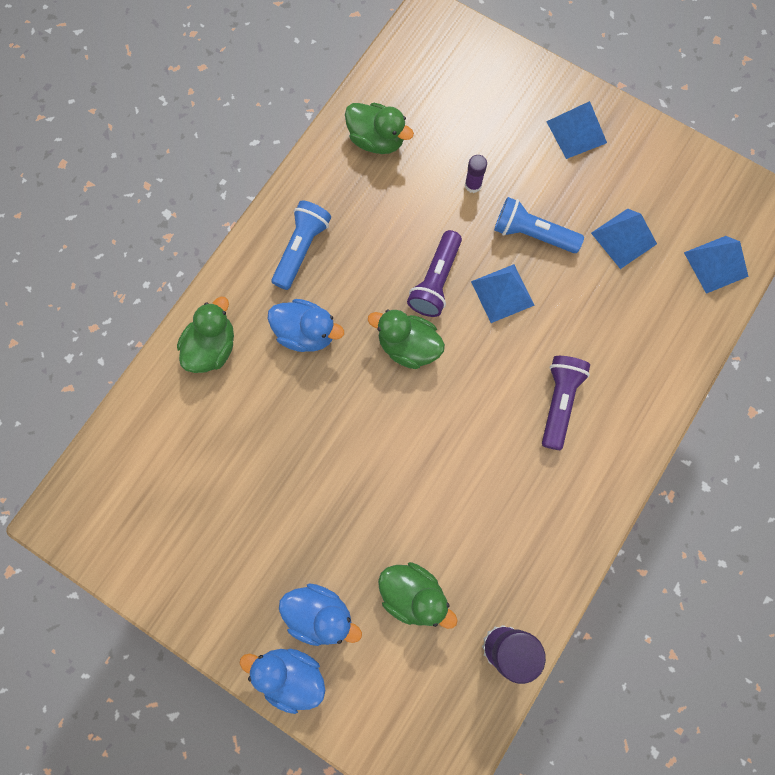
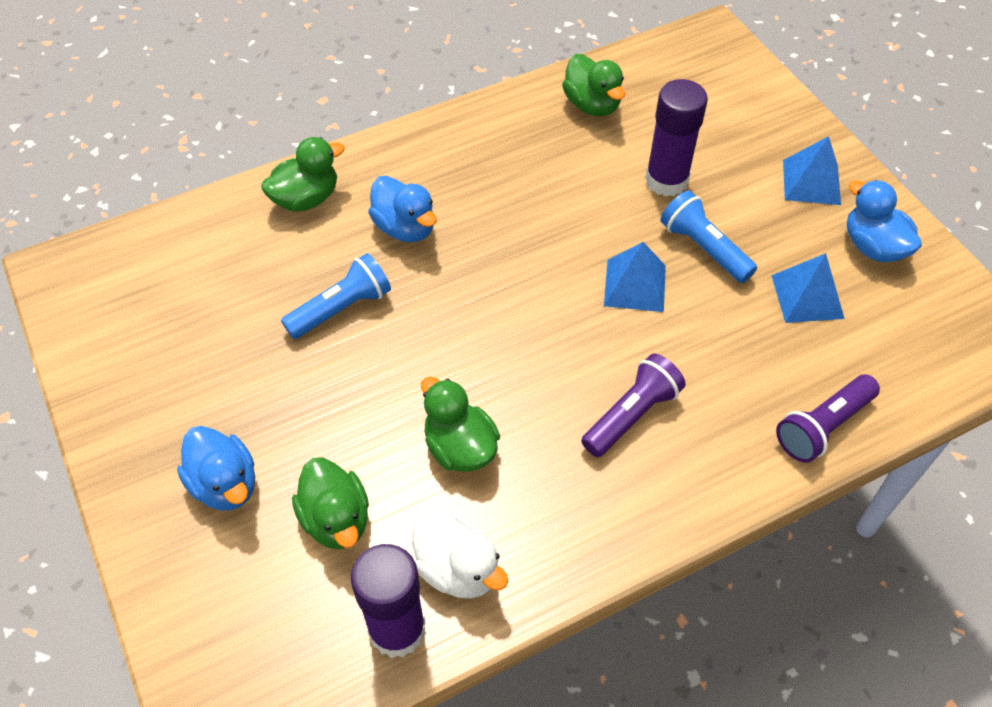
camera: 30 degrees right, 20 degrees down
(290, 675) = (150, 526): blue duck -> blue duck (873, 247)
(301, 249) = (453, 159): blue flashlight -> blue flashlight (341, 308)
(408, 346) = (500, 286): green duck -> green duck (460, 447)
(436, 281) = (570, 243): purple flashlight -> purple flashlight (823, 427)
(473, 185) = (666, 180): purple glue stick -> purple glue stick, size x2.14
(515, 582) = (458, 569): none -> white duck
(715, 264) = (906, 369): blue pyramid -> none

